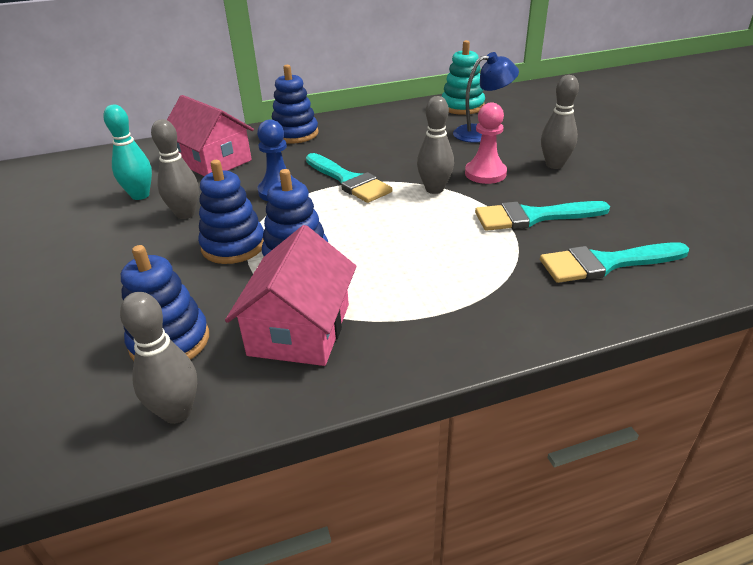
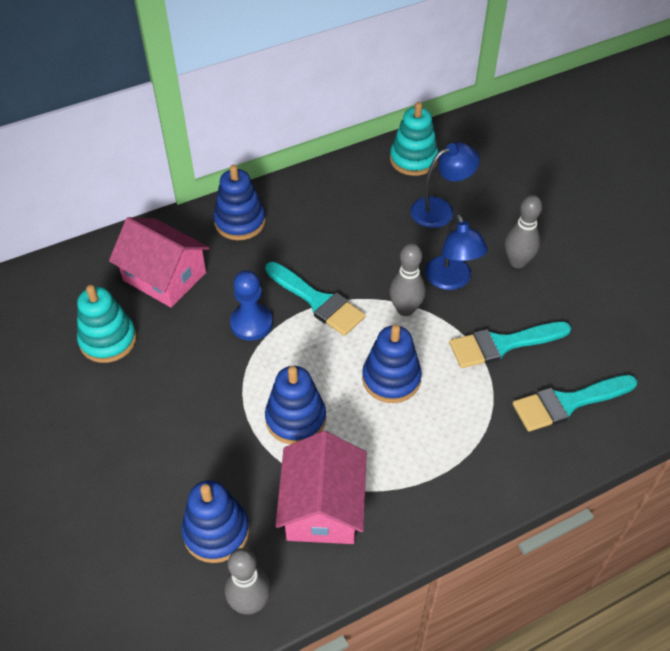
camera: 10 degrees left, 15 degrees up
(140, 195) = (108, 340): turquoise bowling pin -> turquoise stacking toy
(185, 214) = (167, 366): grey bowling pin -> none
(233, 246) = (231, 408): blue stacking toy -> blue stacking toy (391, 379)
(485, 173) = (451, 280): pink pawn -> blue lamp

